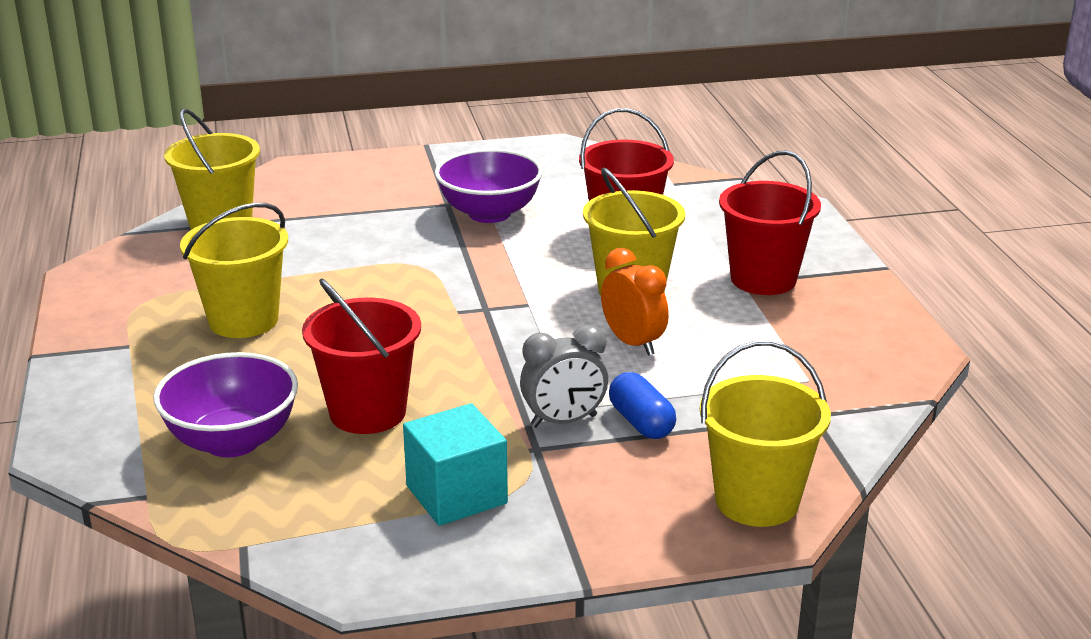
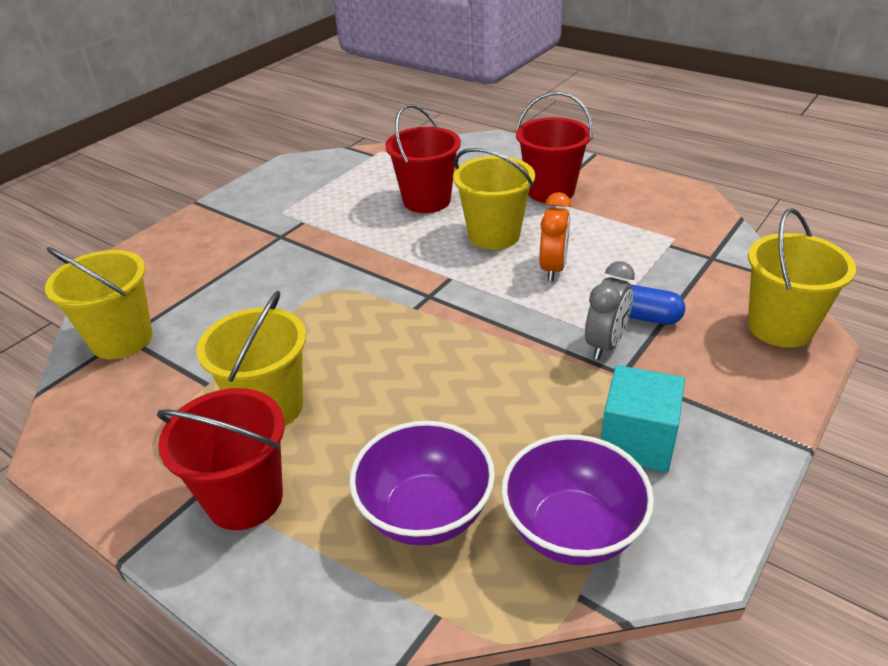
camera: 40 degrees left, 10 degrees up
(367, 412) = (481, 420): red bucket -> red bucket (245, 498)
(489, 213) = (321, 229): purple bowl -> purple bowl (572, 530)
(633, 343) = (553, 268): orange clock -> orange clock turned 90 degrees clockwise

